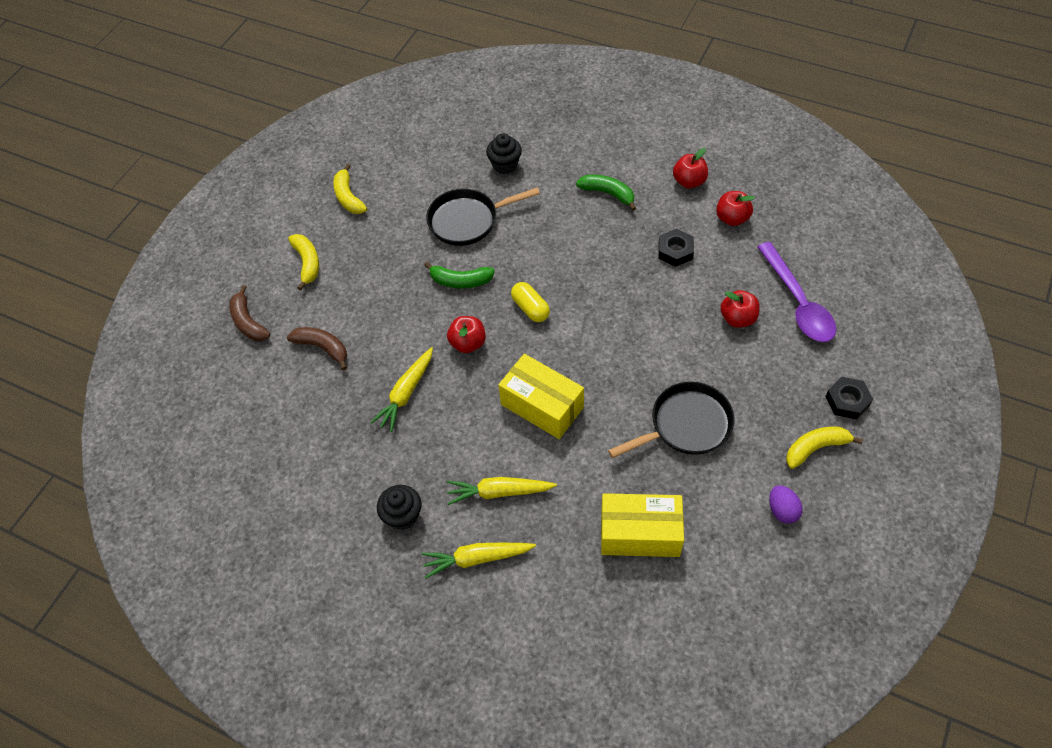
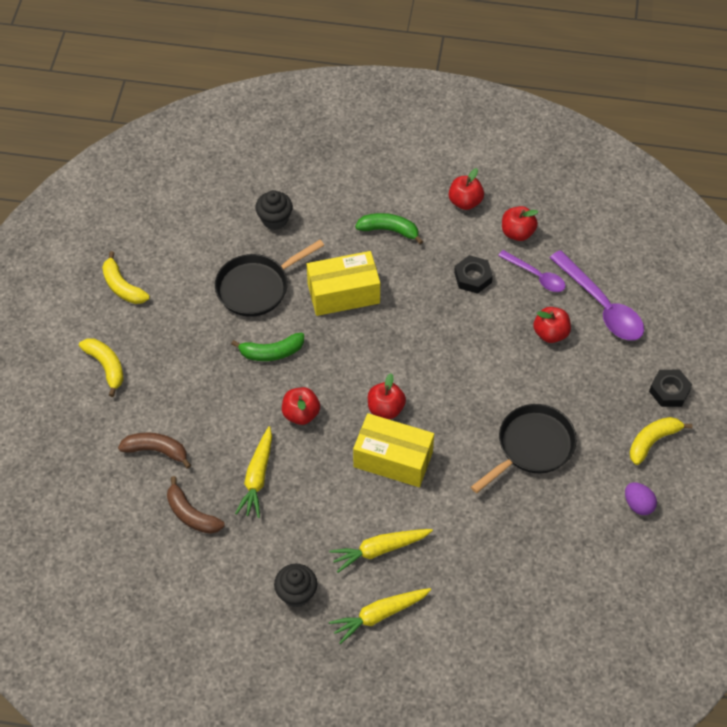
camera: 20 degrees left, 0 degrees up
(248, 322) = (68, 441): brown banana -> brown banana (191, 514)
(530, 308) = (350, 365): yellow capsule -> none
(551, 356) = (385, 409): none -> red apple
(640, 533) = (519, 556): yellow box -> yellow box (343, 293)
(739, 261) = (536, 276): none -> purple spoon

